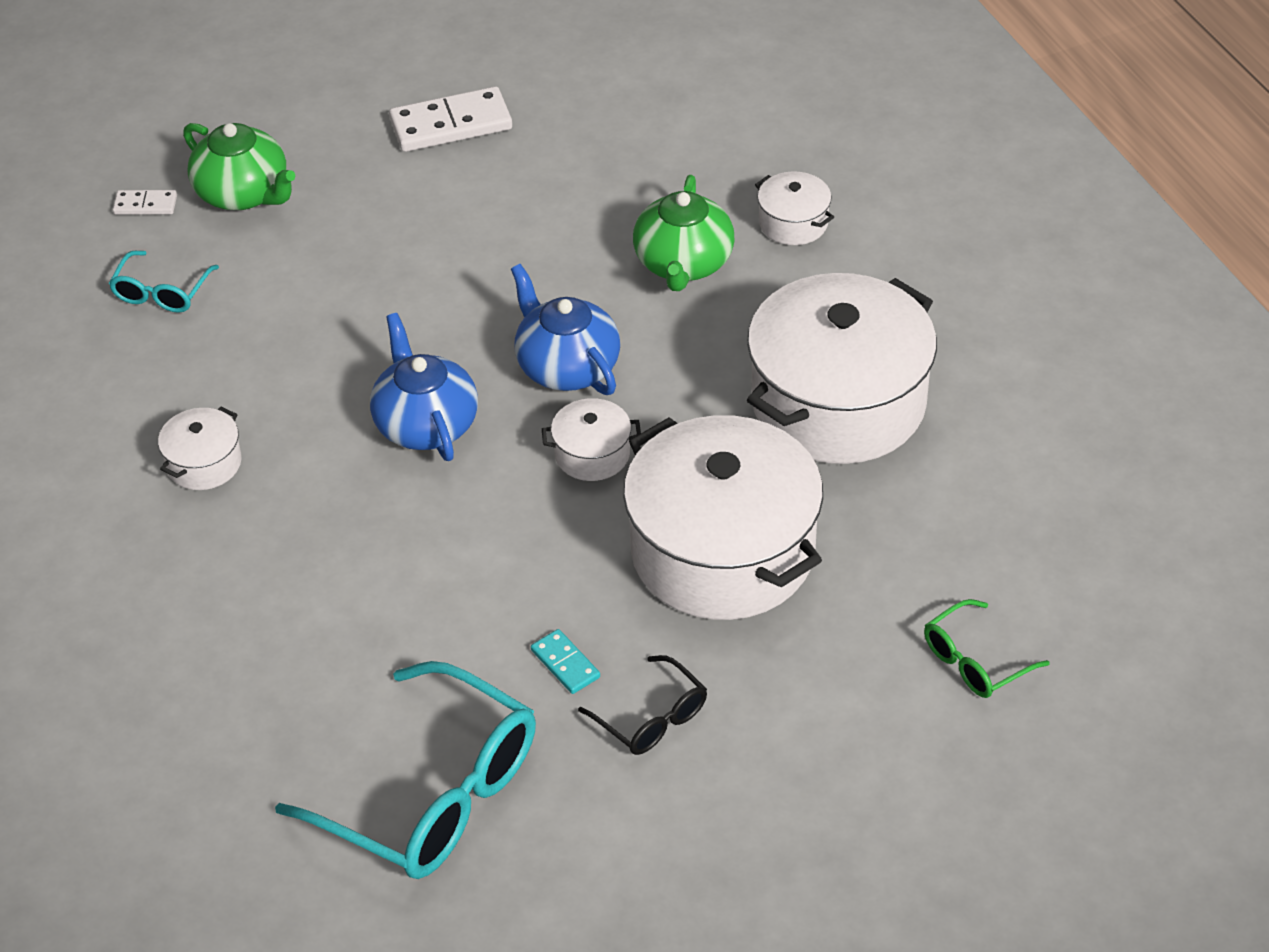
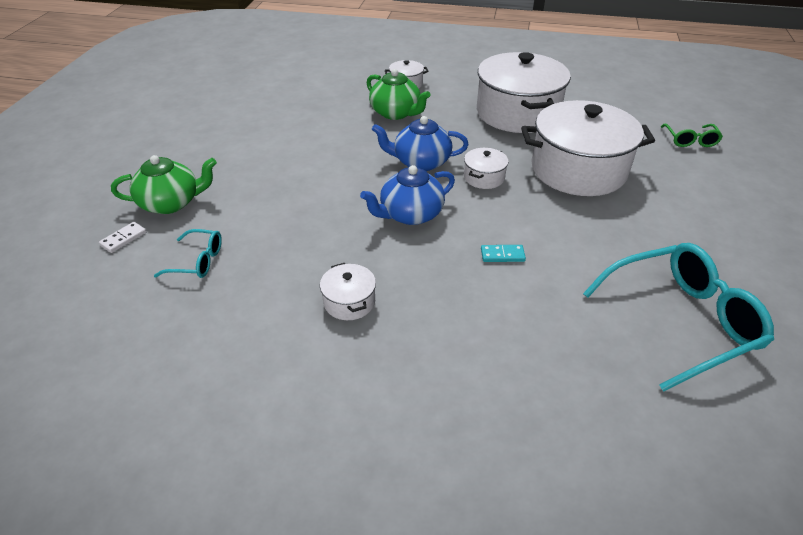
camera: 55 degrees left, 5 degrees down
(162, 292) = (197, 261): turquoise glasses -> turquoise glasses turned 45 degrees counterclockwise
(426, 424) = (410, 214): blue teapot -> blue teapot turned 45 degrees counterclockwise
(451, 124) = (226, 130): white domino -> none
(565, 664) = (615, 239): turquoise domino -> turquoise domino (502, 255)
(651, 717) = (670, 228): black glasses -> none

